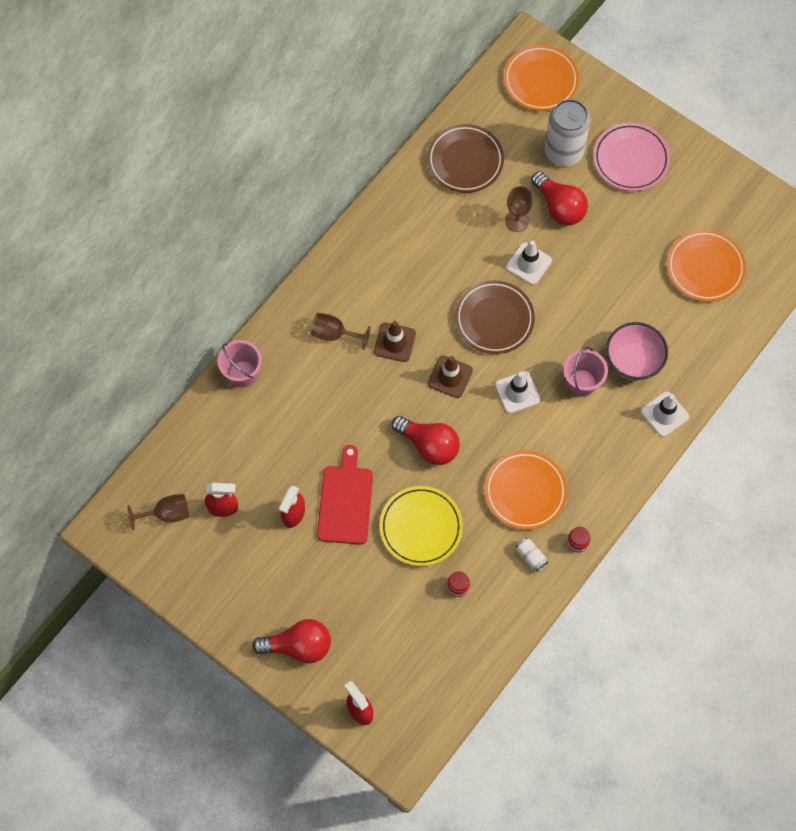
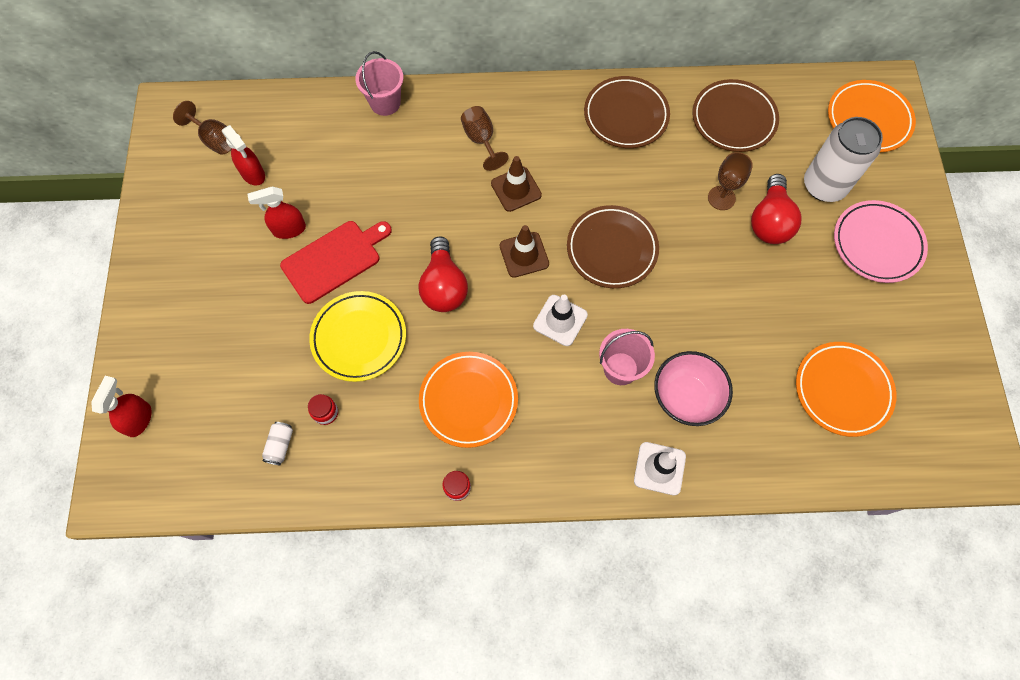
camera: 50 degrees right, 0 degrees up
(298, 646) = (166, 323): red light bulb -> none
(400, 225) = (626, 115): none -> brown plate
(528, 263) = (691, 237): white traffic cone -> none
(531, 557) = (407, 455): white can -> white can (280, 445)

